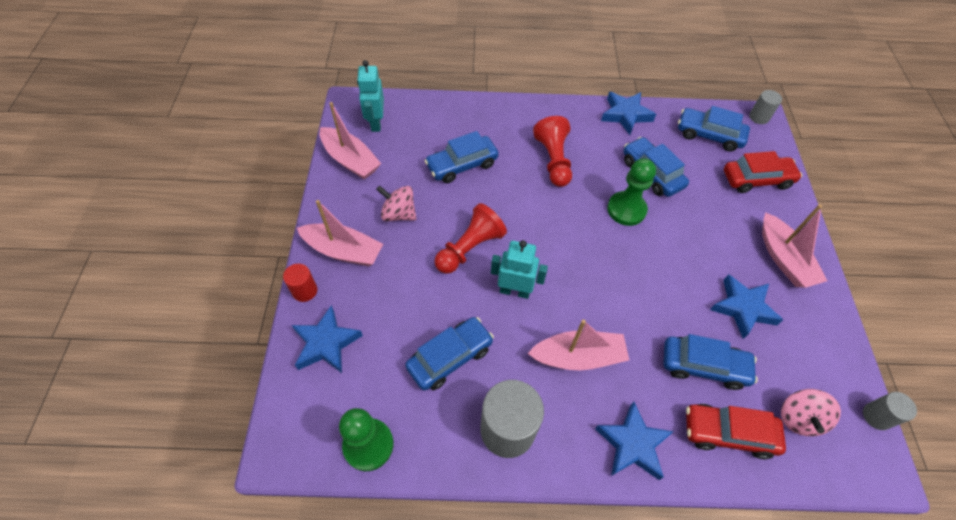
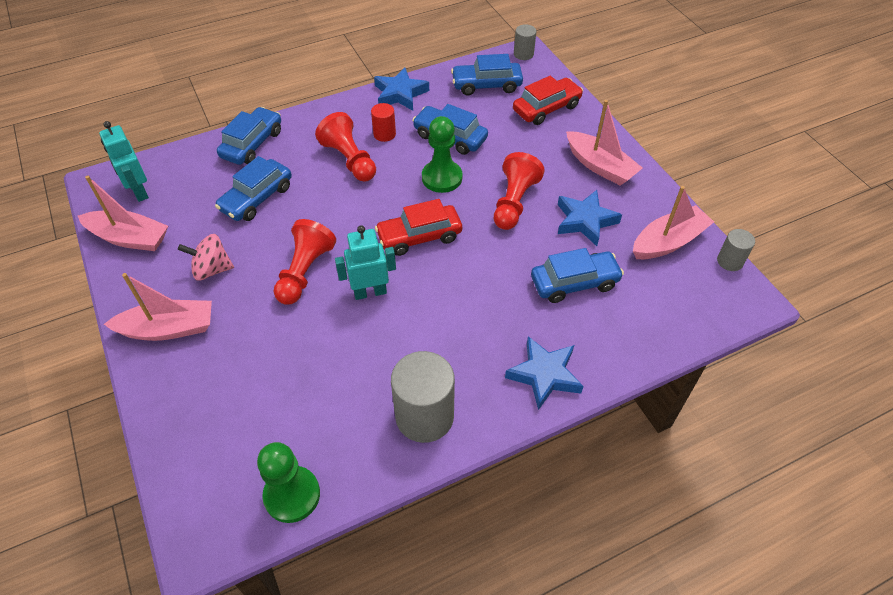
camera: 25 degrees left, 5 degrees down
(305, 291) = (144, 384): red cylinder -> red cylinder (384, 134)
(326, 343) = (196, 423): blue star -> none
(450, 357) = (335, 379): blue car -> blue car (252, 144)
(578, 357) = (459, 324): pink boat -> pink boat (668, 242)
(682, 261) = (514, 202): none -> red pawn
(728, 433) = (620, 328): red car -> red car (419, 236)
(798, 418) = (671, 290): pink spinning top -> none

